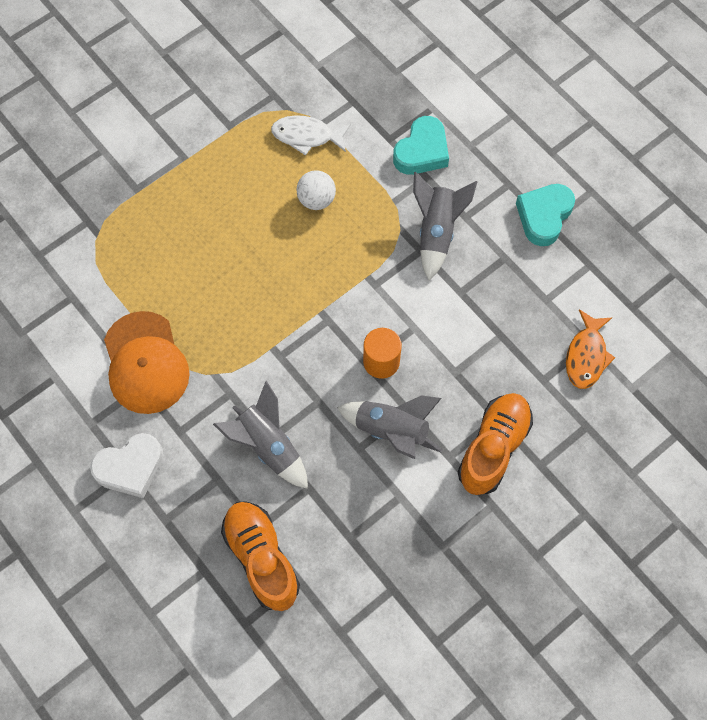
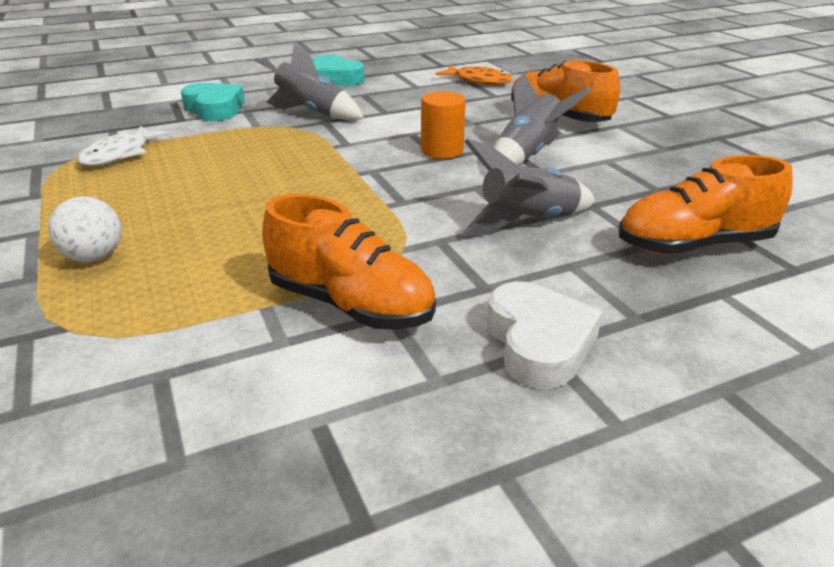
camera: 75 degrees left, 35 degrees down
(145, 363) = (351, 305): orange cap -> orange shoe
(316, 200) = (210, 158): white ball -> white ball (94, 257)

